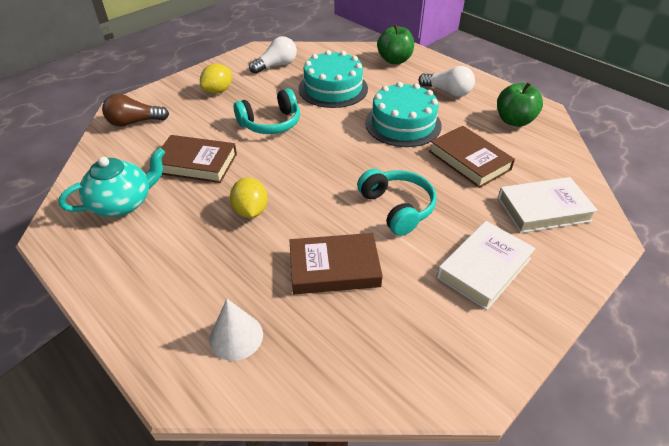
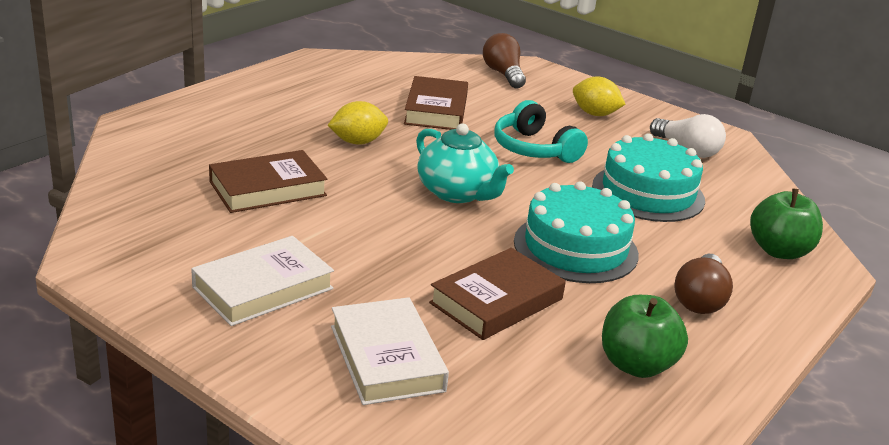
camera: 80 degrees right, 15 degrees down
(123, 203) = (362, 81): turquoise teapot -> turquoise teapot (457, 193)
(236, 336) = (183, 141): white cone -> none
(334, 268) = (268, 189): brown book -> brown book turned 75 degrees clockwise
(397, 208) = (374, 232): turquoise headphones -> none
(448, 92) = (700, 299): white light bulb -> brown light bulb
(484, 268) = (263, 288): white book -> white book turned 75 degrees counterclockwise

